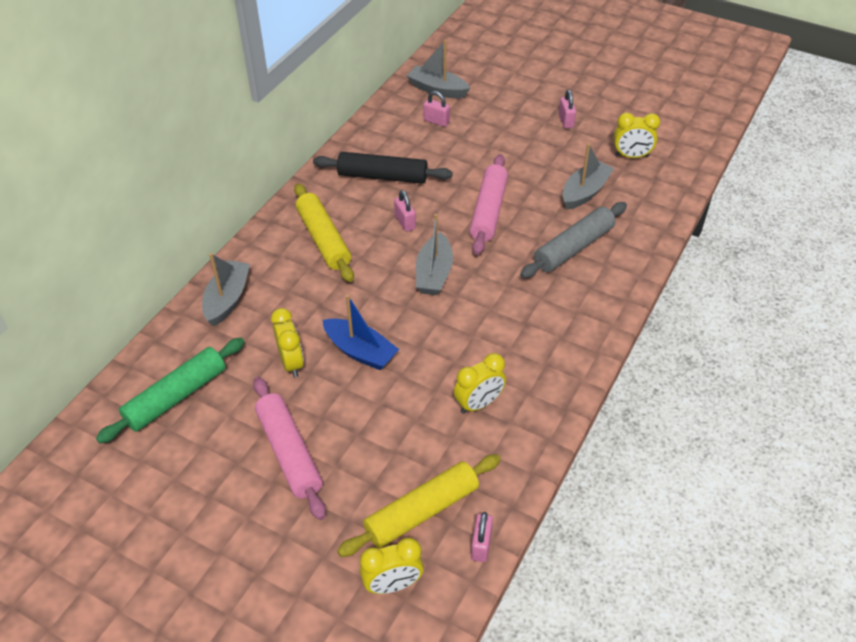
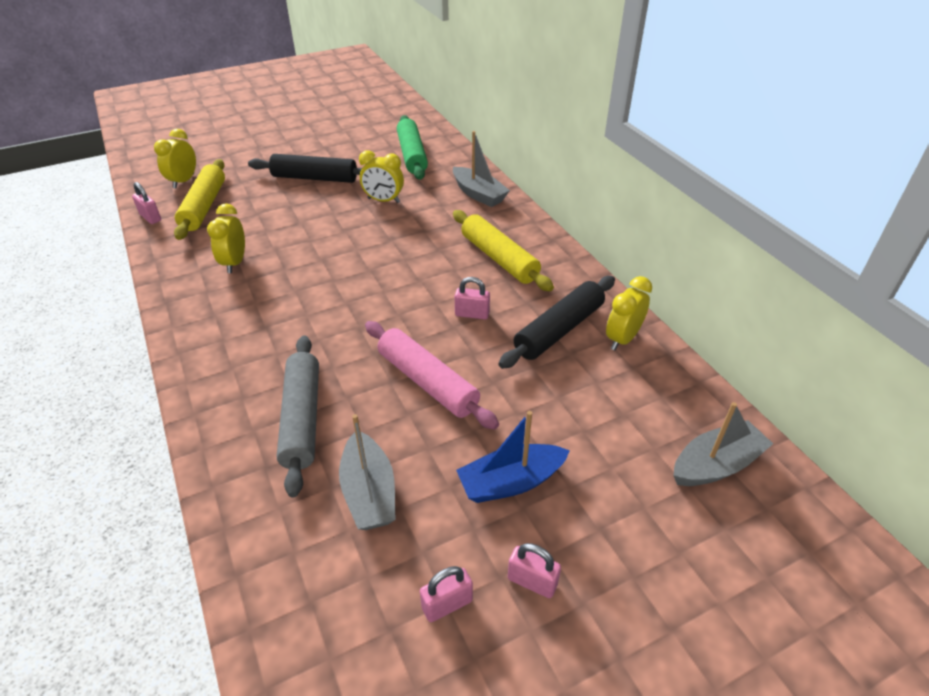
camera: 125 degrees right, 5 degrees down
(289, 452) = (315, 178): pink rolling pin -> black rolling pin
(323, 239) = (499, 258): yellow rolling pin -> yellow rolling pin turned 45 degrees clockwise
(360, 351) = (354, 231): blue boat -> blue boat (510, 482)
(434, 273) = (386, 301): grey boat -> none
(436, 121) = (635, 424): pink padlock -> pink padlock (447, 604)
(631, 156) = (381, 611): yellow clock -> yellow clock (622, 339)

